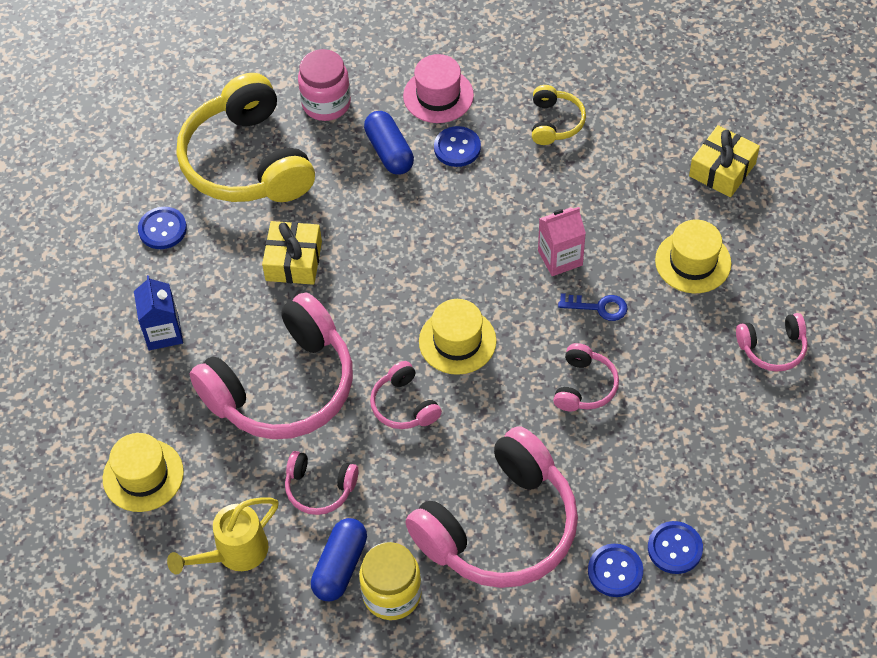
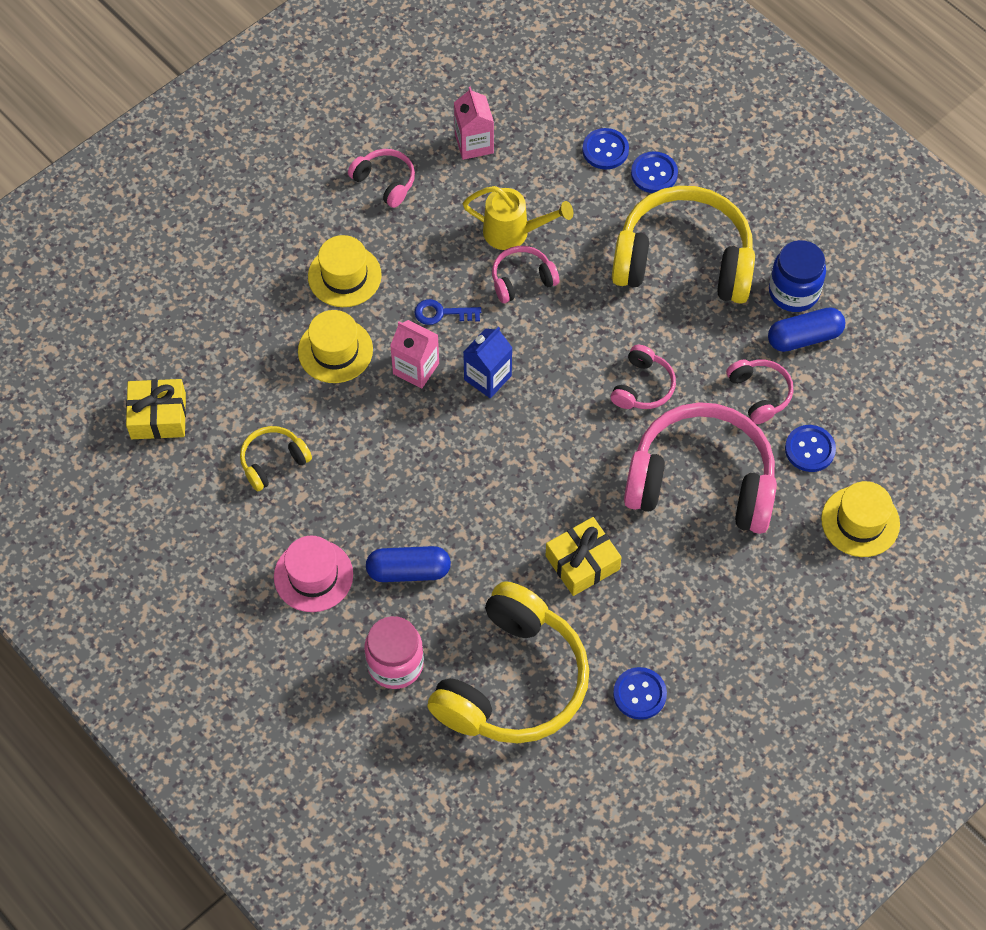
camera: 130 degrees left, 5 degrees up
(163, 332) = (733, 609): blue carton -> blue carton (487, 377)
(234, 553) = (858, 411): yellow watering can -> yellow watering can (513, 232)
(389, 152) = (408, 571): blue capsule -> blue capsule turned 60 degrees clockwise
(392, 594) = (793, 292): yellow jar -> blue jar
(457, 148) = (361, 519): blue button -> blue button (810, 449)
(457, 341) = (555, 389): yellow hat -> yellow hat (335, 350)
(499, 526) = (684, 261): pink headphones -> yellow headphones
(598, 307) = (442, 313): blue key -> blue key turned 60 degrees counterclockwise
(722, 169) = (230, 308): yellow gift -> yellow gift (158, 416)
(764, 443) = (474, 144): none -> pink carton

